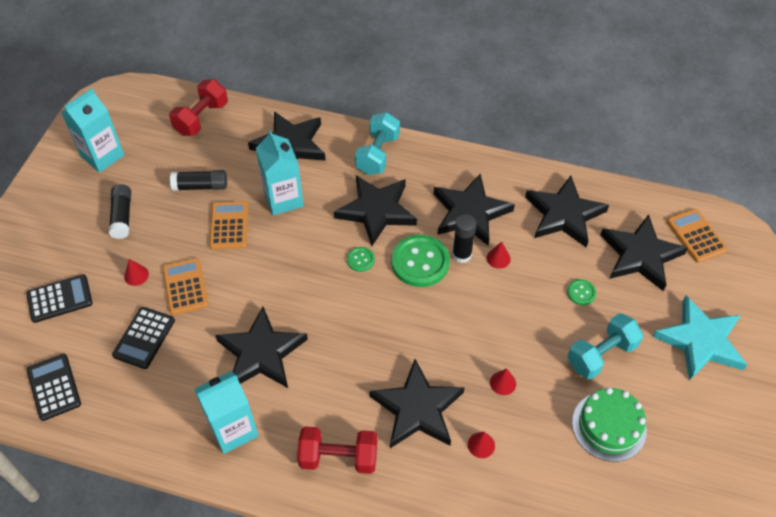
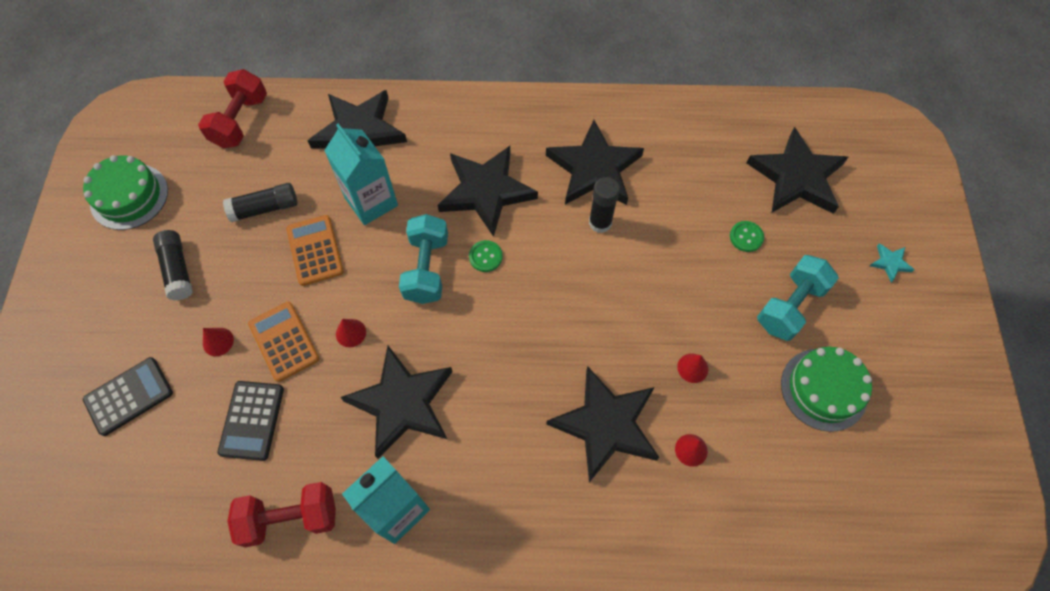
camera: 15 degrees left, 10 degrees up
(54, 387) = (155, 514): black calculator -> none
(102, 156) = (129, 196): turquoise carton -> green cake
(338, 457) = (533, 510): red dumbbell -> red dumbbell (290, 518)
(378, 154) = (466, 121): turquoise dumbbell -> turquoise dumbbell (427, 268)
(420, 262) = (555, 243): green button -> none
(498, 258) = (642, 217): red cone -> red cone (351, 333)
(564, 214) = (699, 147): black star -> none
(696, 236) = (848, 140): orange calculator -> none
(700, 341) = (890, 263): turquoise star -> turquoise star, size x0.40

